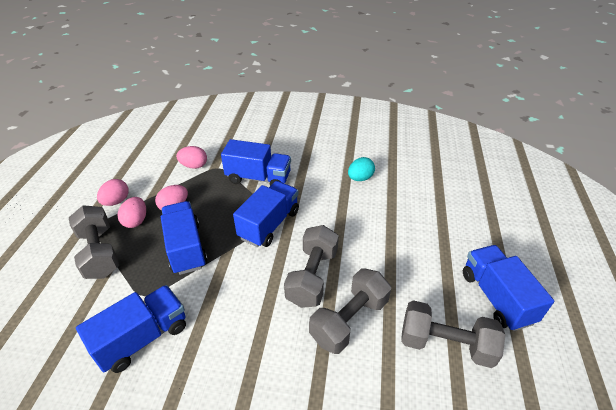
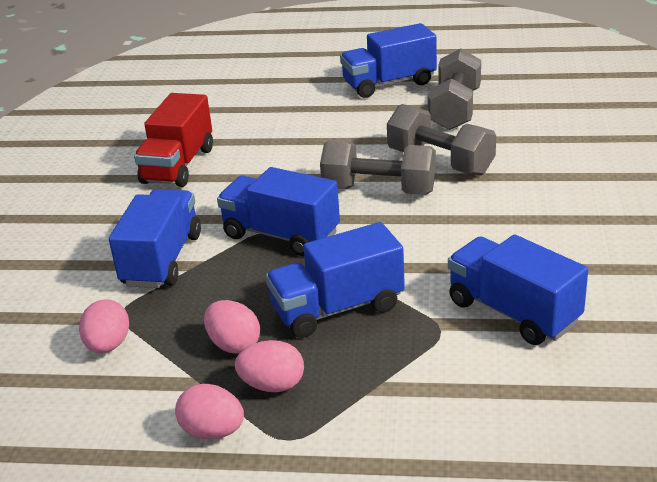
camera: 90 degrees left, 10 degrees down
(99, 253) = (359, 410): grey dumbbell -> none
(360, 178) = (178, 165): turquoise egg -> red truck

